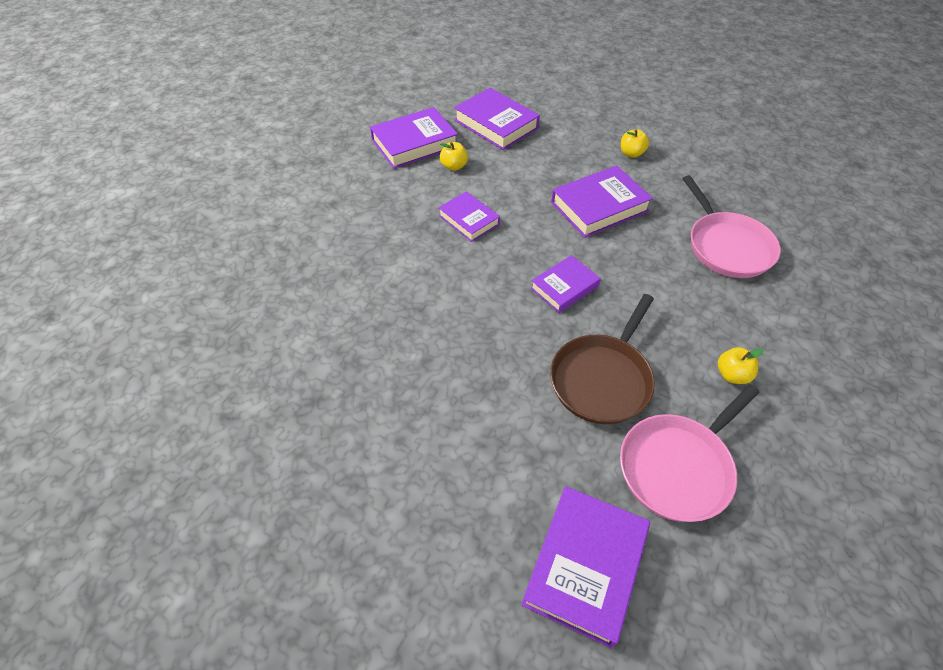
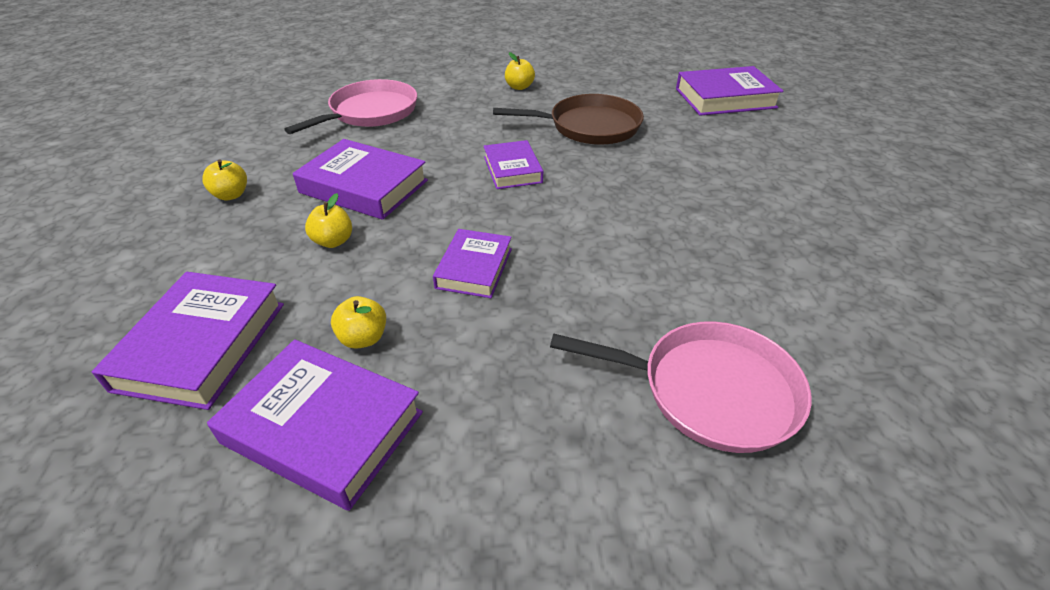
camera: 125 degrees left, 10 degrees down
(544, 178) = (333, 241): none -> yellow apple
(564, 287) = (512, 169): purple book -> purple book turned 60 degrees clockwise
(678, 467) = (619, 88): pink pan -> pink pan (710, 391)

